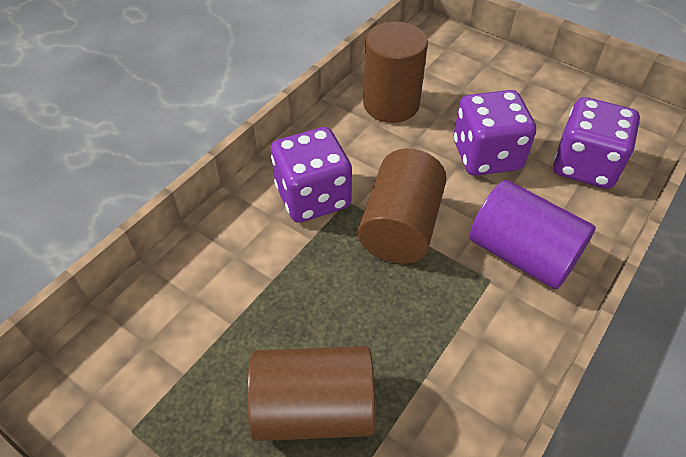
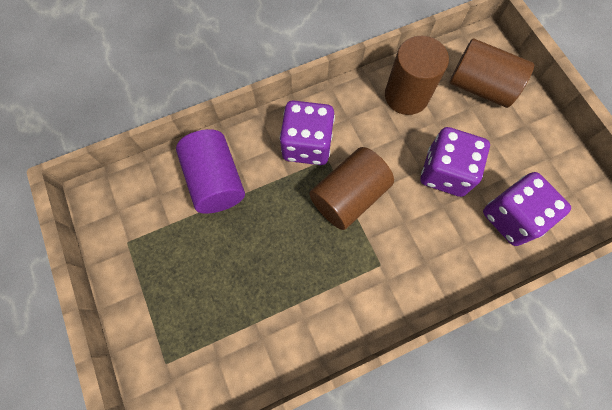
camera: 30 degrees right, 20 degrees up
(314, 408) = (224, 285): brown cylinder -> brown cylinder (480, 87)
(522, 254) = (414, 259): purple cylinder -> purple cylinder (215, 181)

